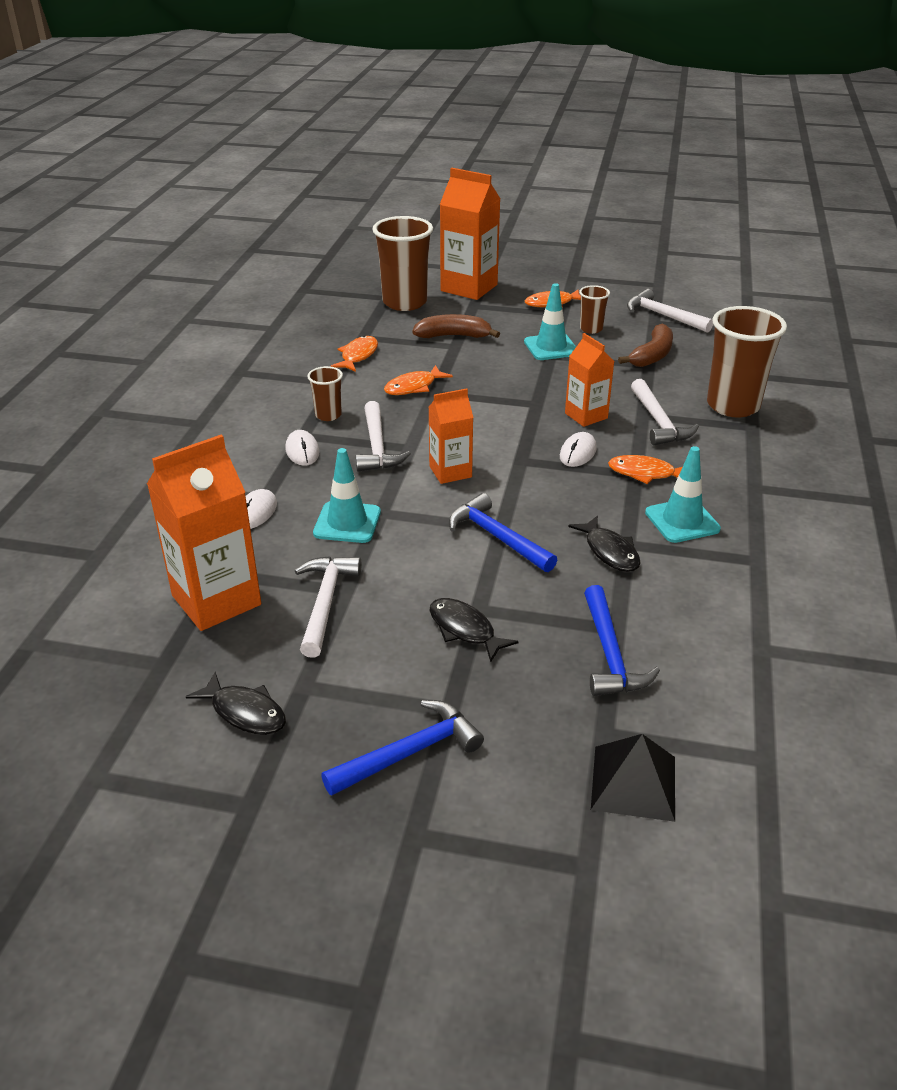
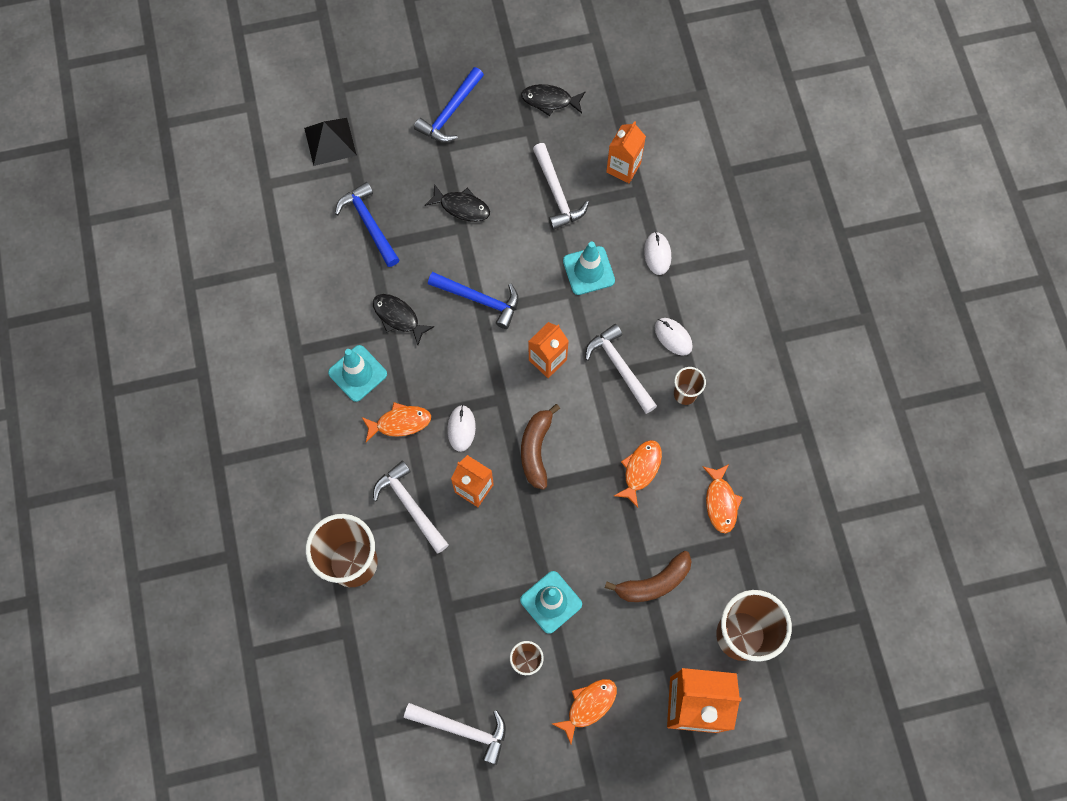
camera: 155 degrees right, 35 degrees up
(216, 600) = (623, 167): orange carton -> orange carton, size x0.59
(652, 355) = (449, 629): brown banana -> brown banana (536, 449)

